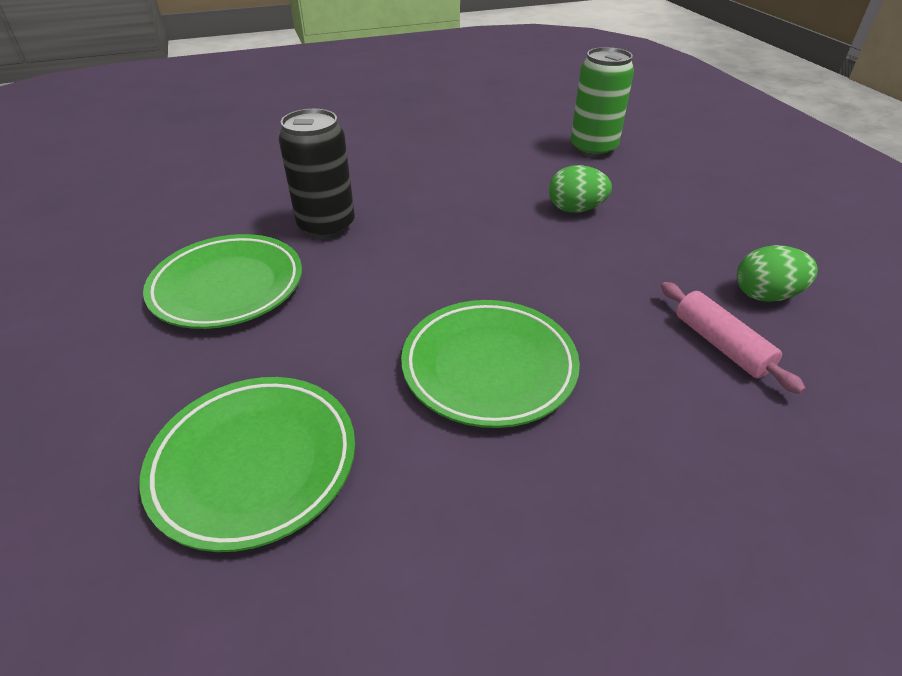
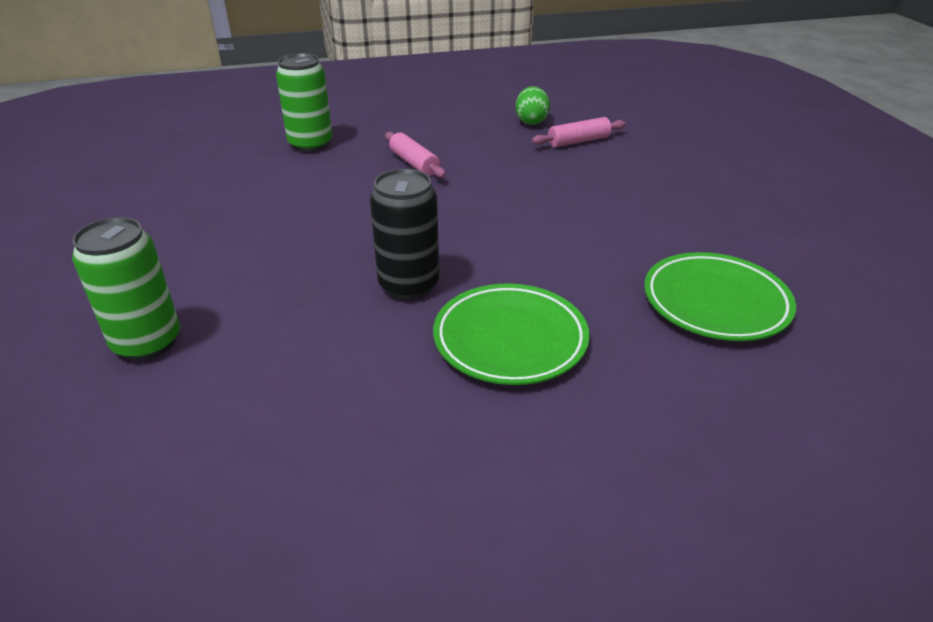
camera: 85 degrees left, 5 degrees down
(271, 136) = (147, 342): none -> green can
(489, 367) = (607, 213): green plate -> none
(575, 209) = (414, 163): green egg -> pink rolling pin

